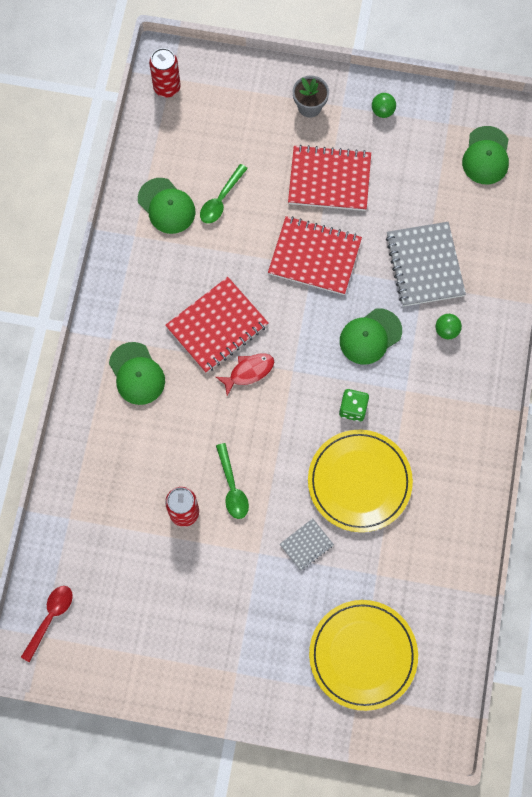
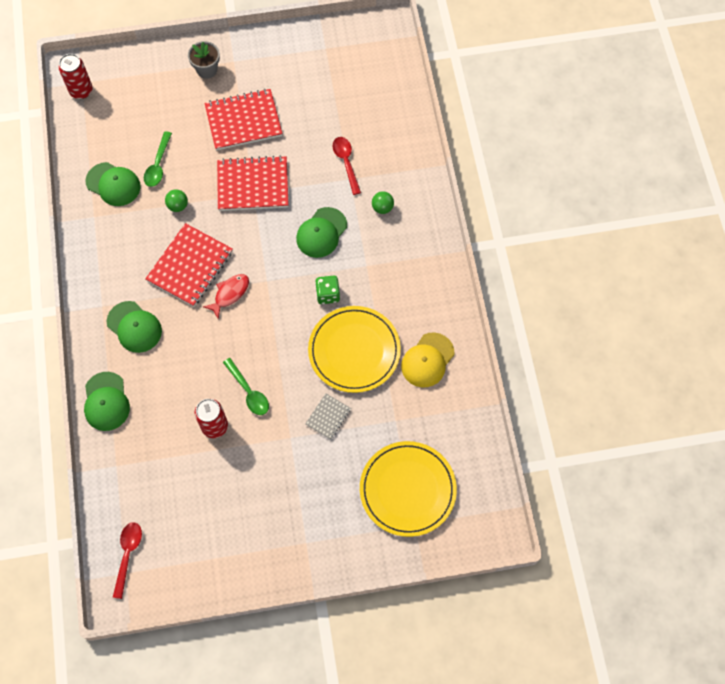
camera: 20 degrees left, 5 degrees down
(382, 111) = (268, 55): green ball -> green ball (178, 206)
(425, 265) = (346, 163): grey notebook -> red spoon
(434, 520) = (427, 360): none -> yellow cap
(486, 156) = (365, 63): green cap -> green cap (106, 401)

